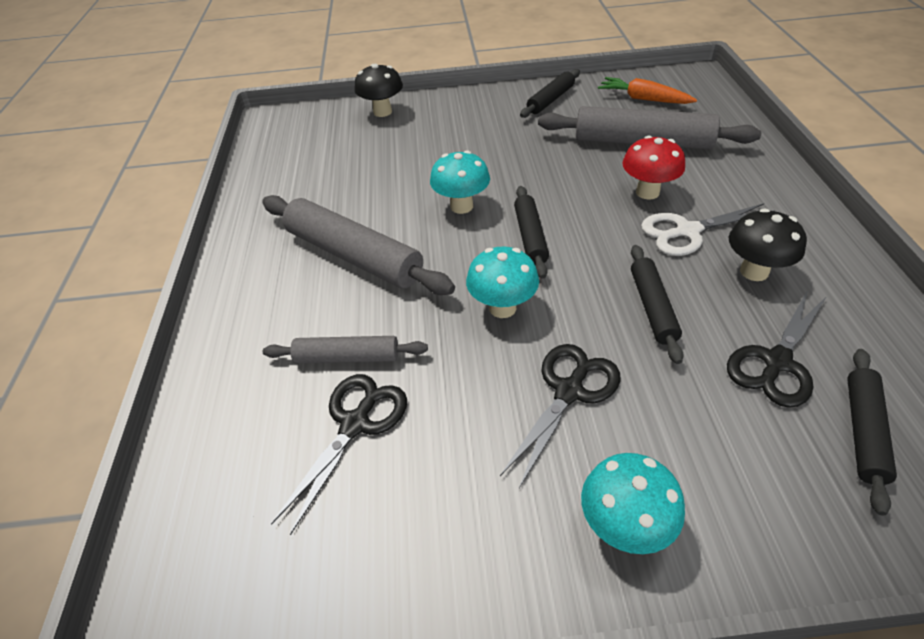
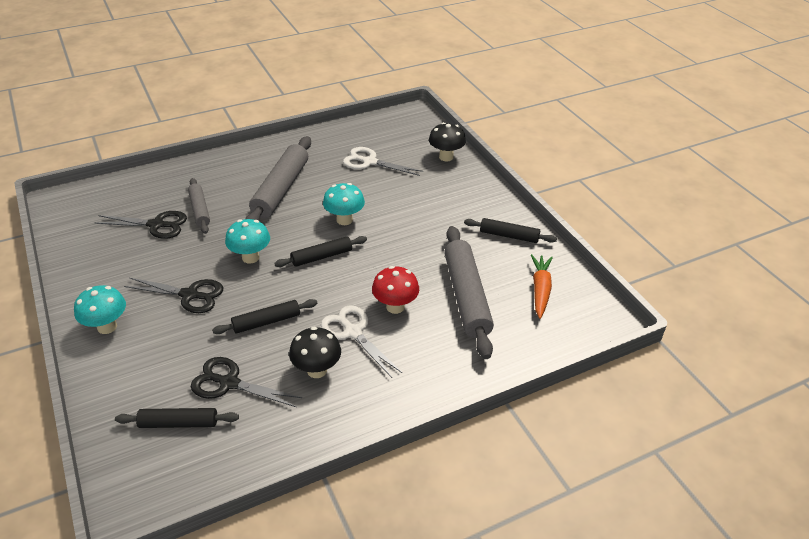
camera: 65 degrees right, 5 degrees down
(348, 167) = (370, 162): none -> white scissors

